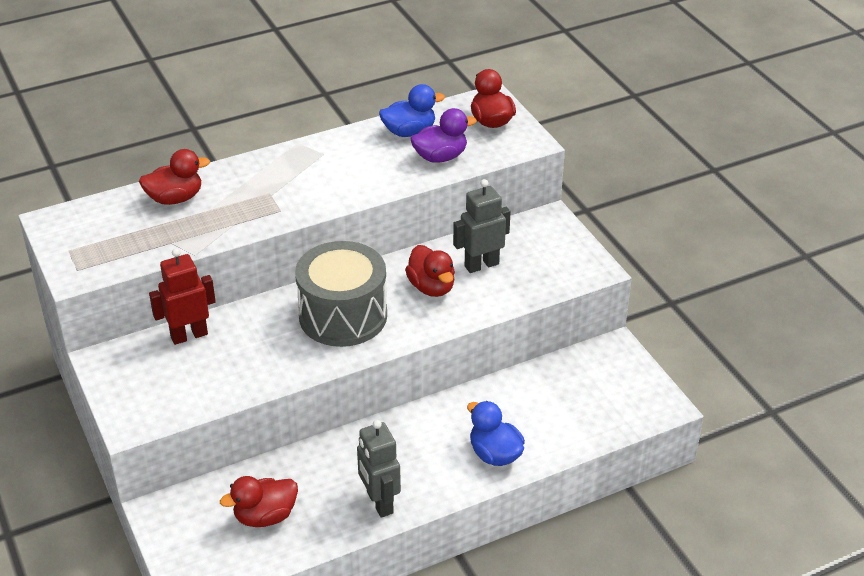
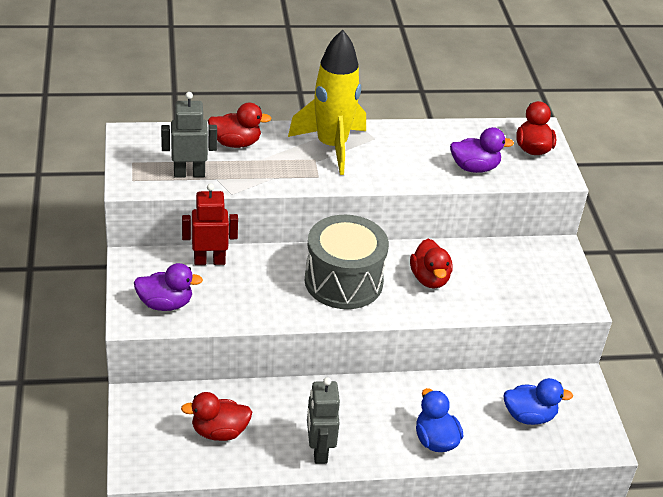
camera: 15 degrees right, 0 degrees up
(160, 395) = (165, 304): none -> purple duck
(281, 174) = (331, 146): none -> yellow rocket
(409, 132) = (456, 139): blue duck -> blue duck (529, 416)
(481, 265) = (481, 272): grey robot -> grey robot (189, 173)

